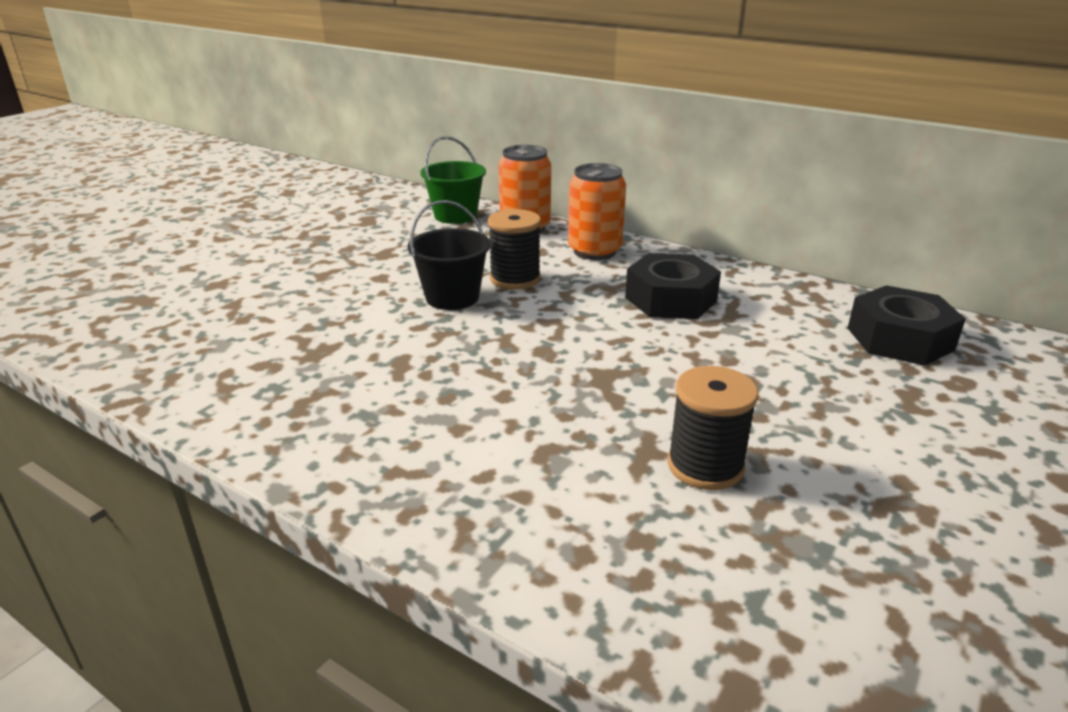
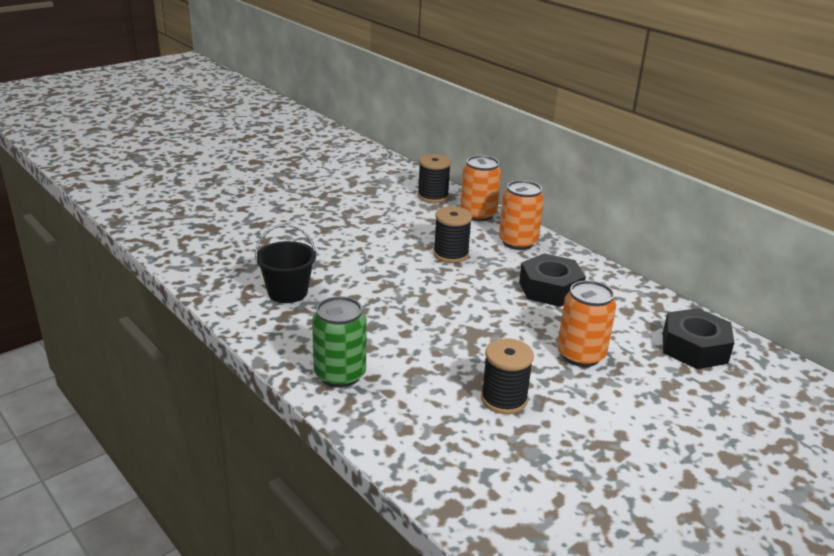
camera: 15 degrees right, 0 degrees up
(429, 483) = (340, 374): none -> green can
(452, 297) = (403, 261): black bucket -> black bucket (287, 292)
(455, 216) = (433, 196): green bucket -> black spool
(768, 377) = (581, 355): none -> orange can

